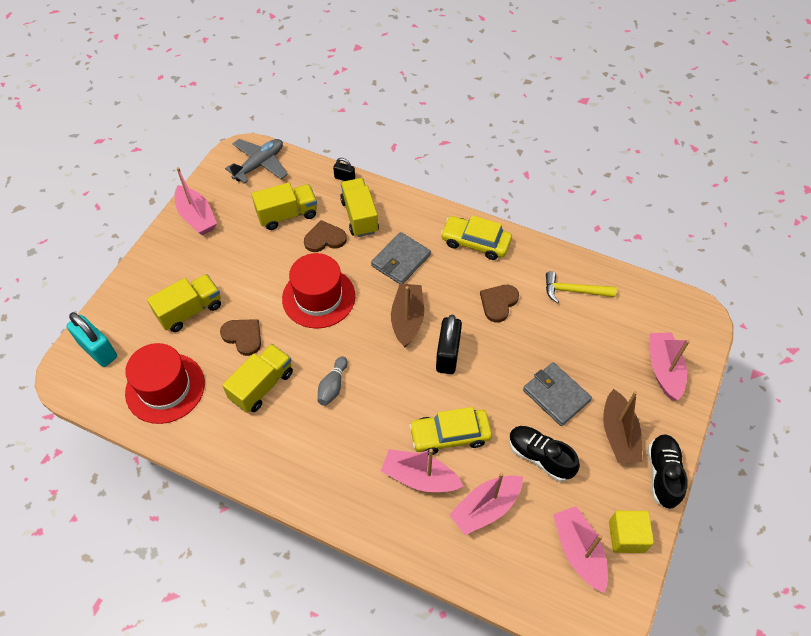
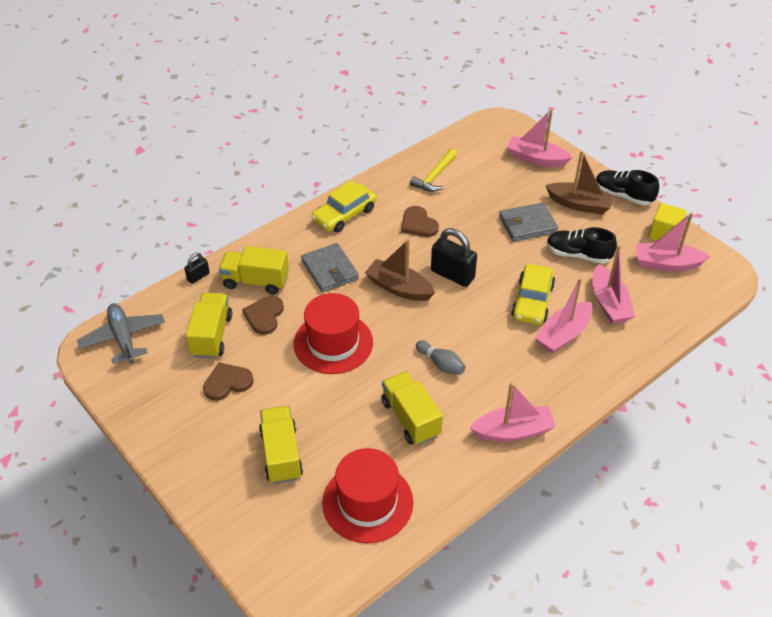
camera: 65 degrees left, 10 degrees down
(98, 350) = (280, 556): turquoise padlock -> none
(196, 217) = (155, 414): pink boat -> pink boat (513, 431)
(243, 336) = (343, 417): brown heart -> brown heart (227, 383)
(540, 457) = (578, 255): black shoe -> black shoe turned 45 degrees clockwise

